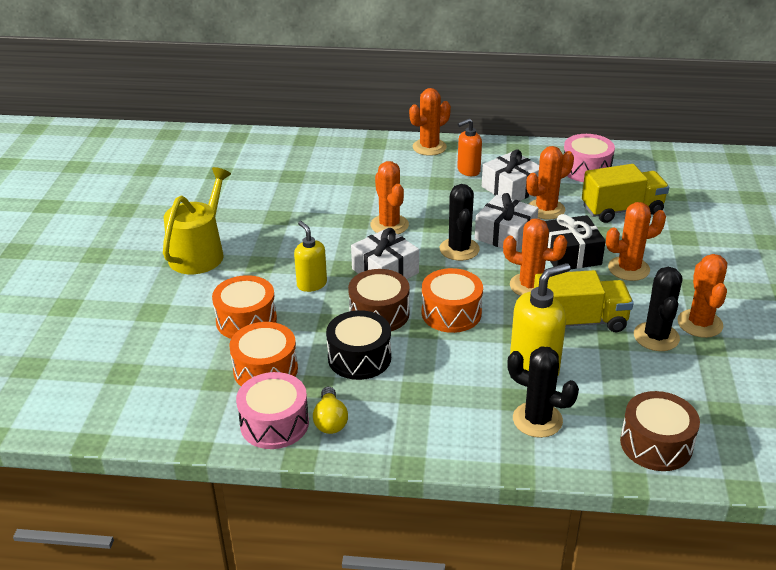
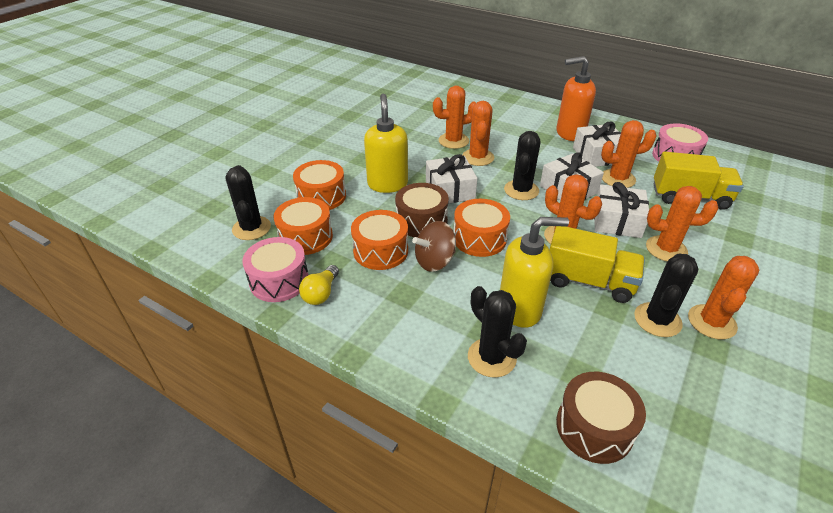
camera: 25 degrees right, 5 degrees up
(193, 380) = (251, 228): none -> black cactus
(199, 253) = (328, 141): yellow watering can -> none
(311, 284) = (387, 184): yellow soap dispenser -> yellow soap dispenser, size x1.57
(359, 358) = (380, 251): black drum -> orange drum
(423, 350) = (434, 261): none -> brown spinning top
(429, 147) = (549, 110): orange cactus -> orange cactus (453, 141)
(468, 171) = (569, 133): orange soap dispenser -> orange soap dispenser, size x1.57
(570, 255) = (617, 221): black gift -> white gift

